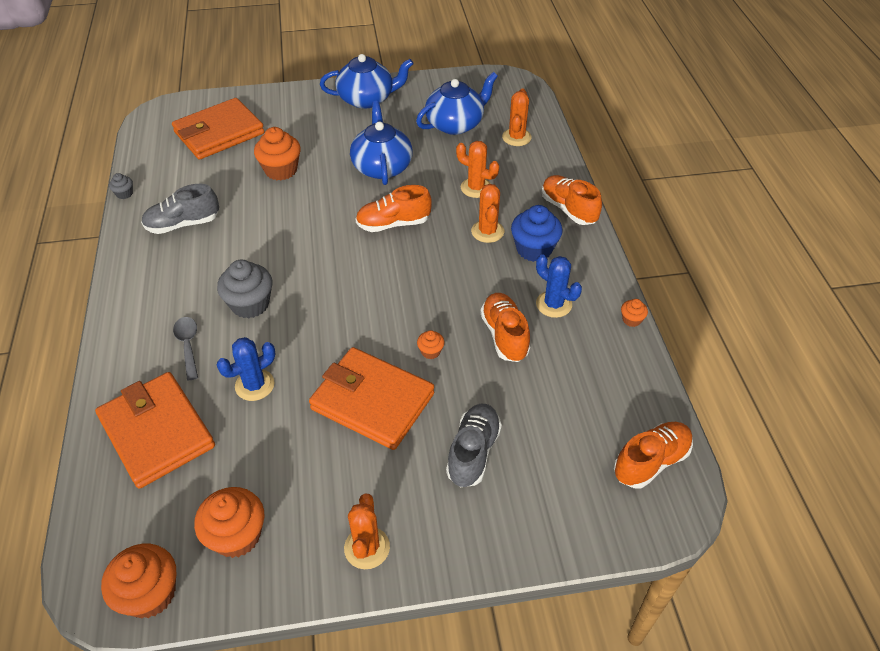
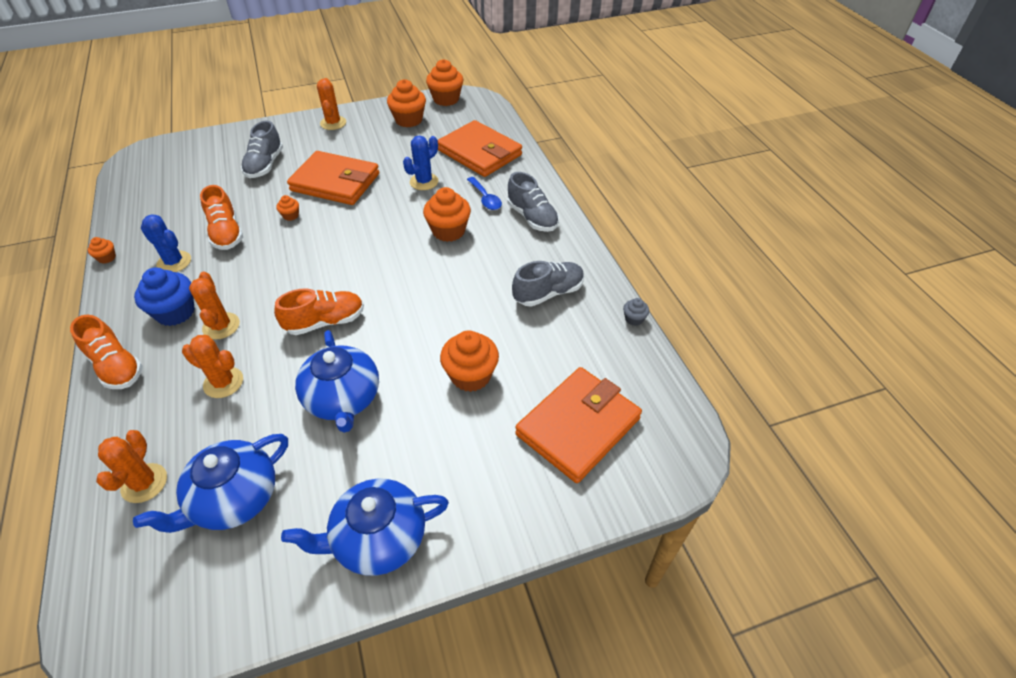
camera: 170 degrees right, 0 degrees up
(148, 309) = (532, 217): none -> grey shoe
(188, 345) = (485, 198): grey spoon -> blue spoon
(250, 304) = (448, 231): grey cupcake -> orange cupcake
(651, 462) = (143, 173): orange shoe -> none

